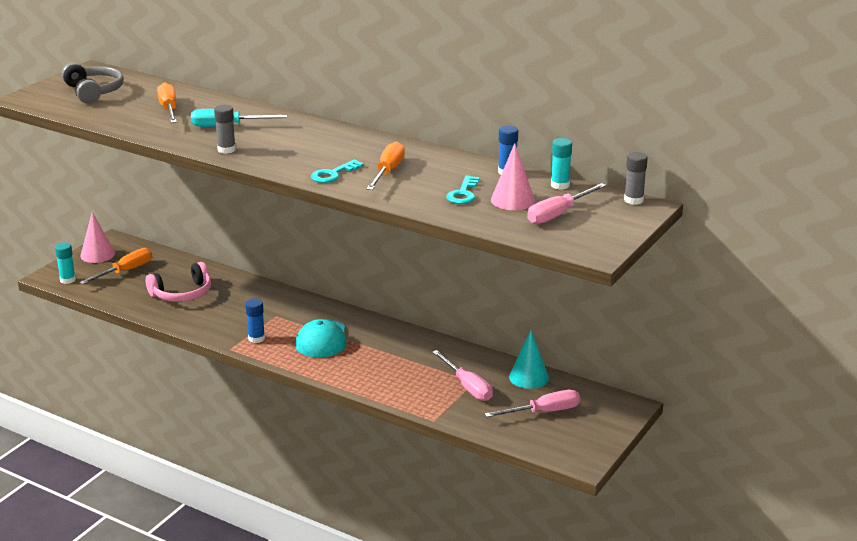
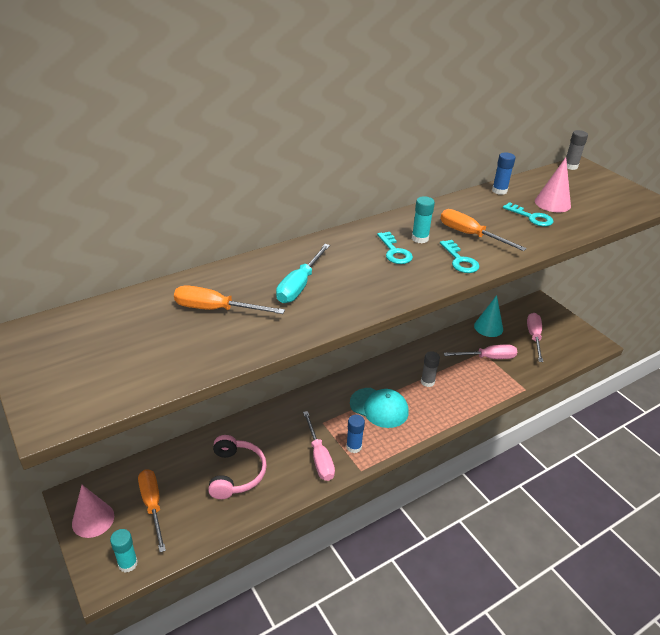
camera: 65 degrees left, 10 degrees up
(94, 91) = (98, 350): grey headphones -> none
(226, 150) = (361, 301): grey glue stick -> grey glue stick (427, 382)
(318, 148) = (394, 252): none -> turquoise key
(558, 214) = (584, 195): pink screwdriver -> pink screwdriver (319, 457)
(560, 185) = (534, 180): turquoise glue stick -> turquoise glue stick (420, 238)

